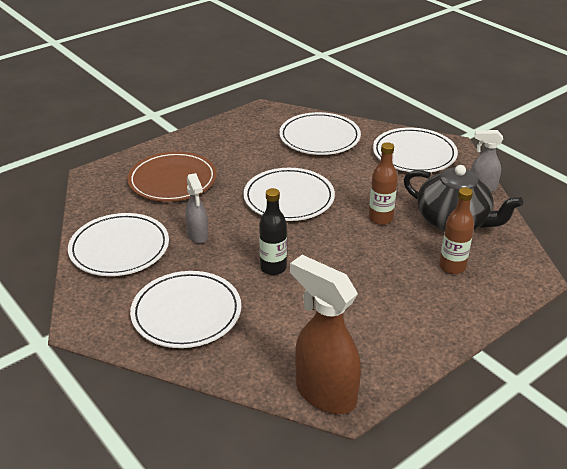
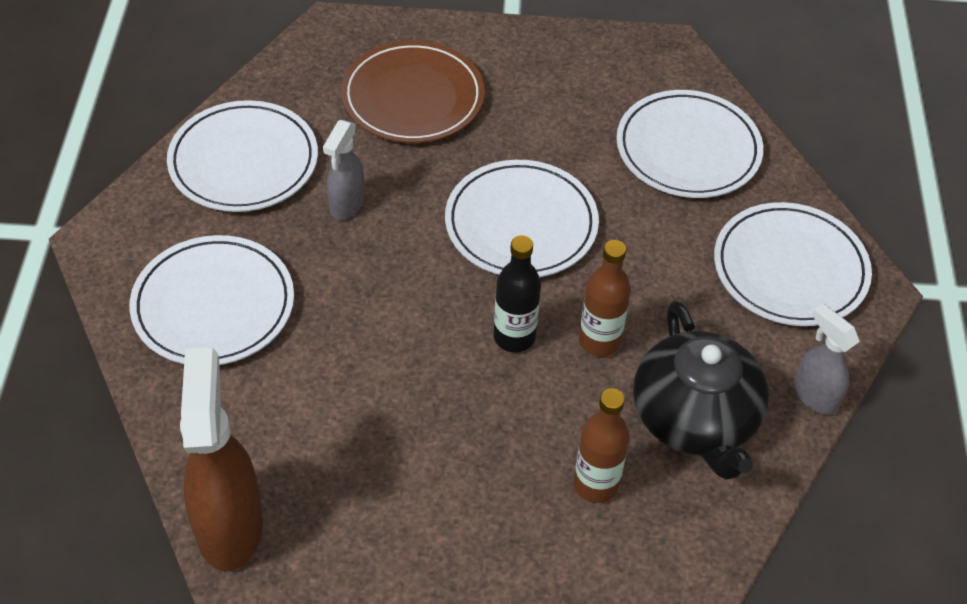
camera: 40 degrees right, 15 degrees up
(273, 268) = (376, 316): black bottle -> black bottle (514, 337)

